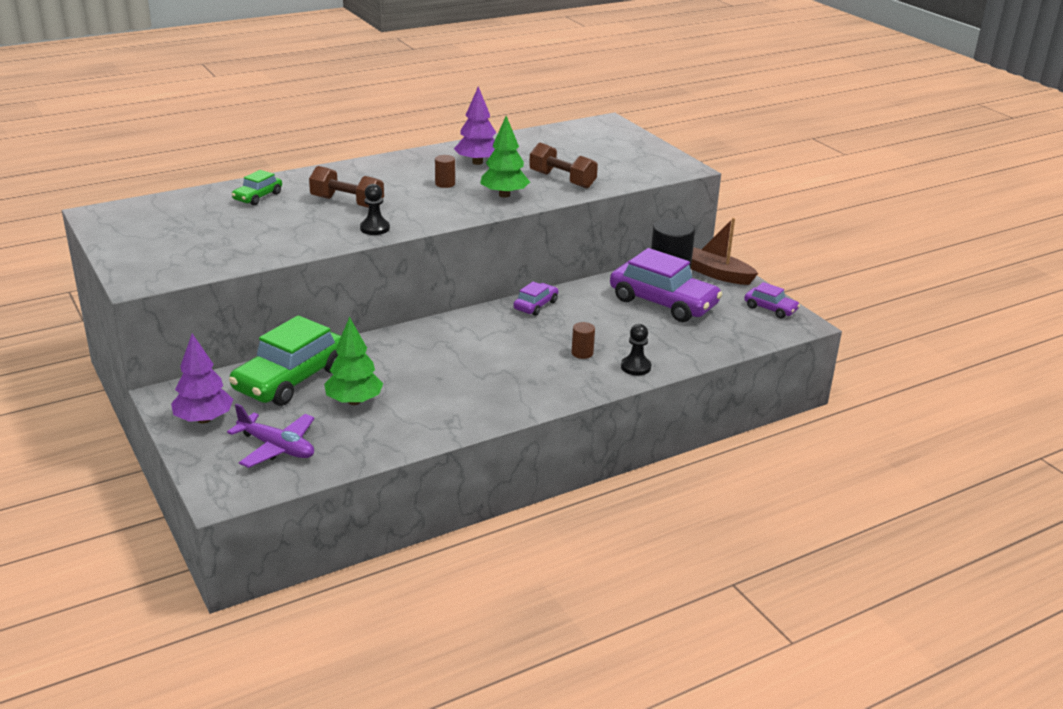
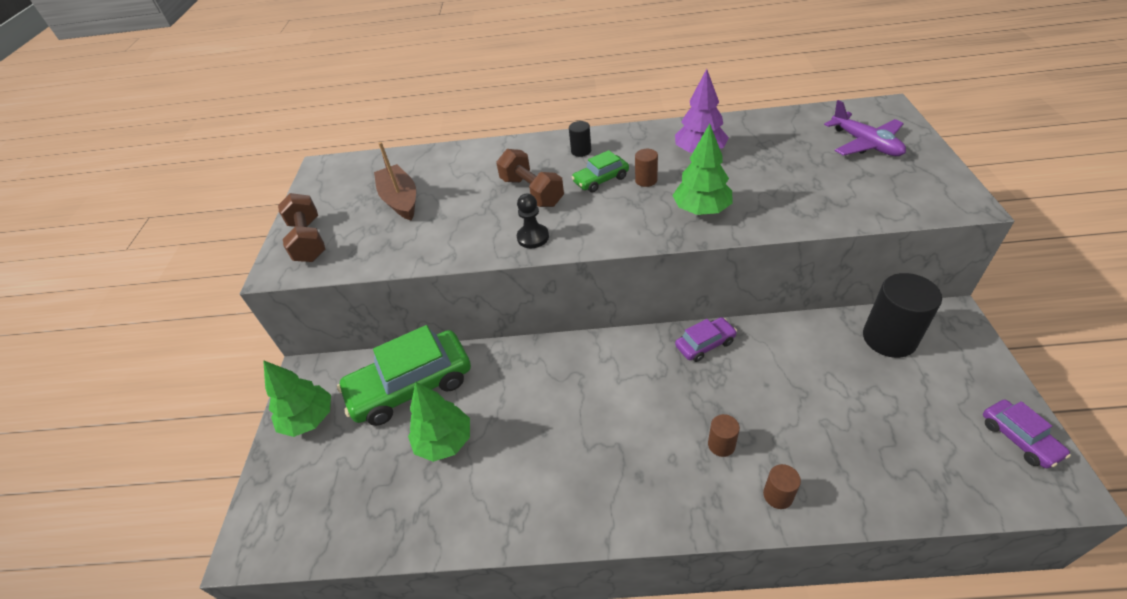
camera: 35 degrees right, 15 degrees up
(204, 419) = (309, 419): purple tree -> green tree
(258, 197) = (459, 168): green car -> green car (601, 180)
(277, 447) = (337, 488): purple plane -> purple plane (865, 144)
(370, 173) = (581, 151): none -> black cylinder
(562, 180) = (784, 197): brown dumbbell -> brown dumbbell (308, 240)
(635, 367) = (778, 495): black pawn -> brown cylinder
(663, 302) = (864, 382): purple car -> none
(718, 274) = (960, 349): brown boat -> brown boat (400, 200)

